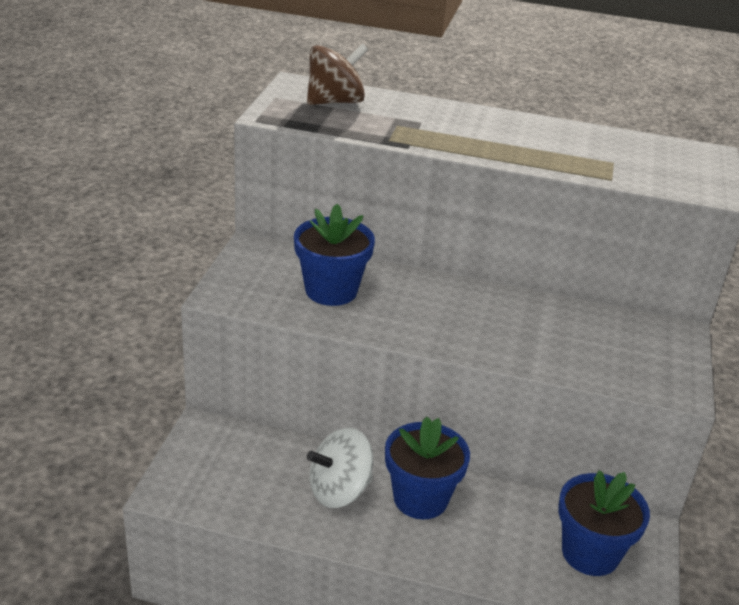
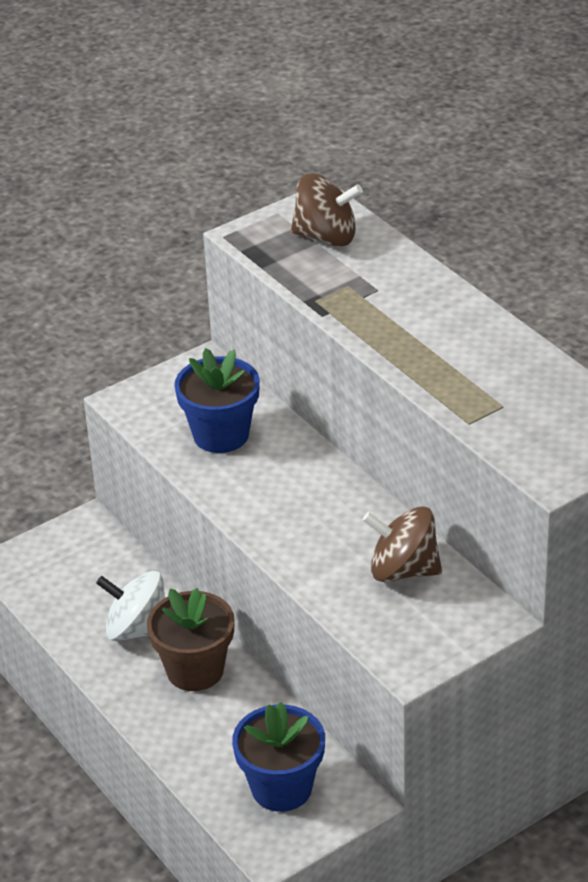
camera: 45 degrees right, 5 degrees up
(420, 498) = (195, 670): blue flower pot -> brown flower pot
(582, 328) = (403, 570): none -> brown spinning top

